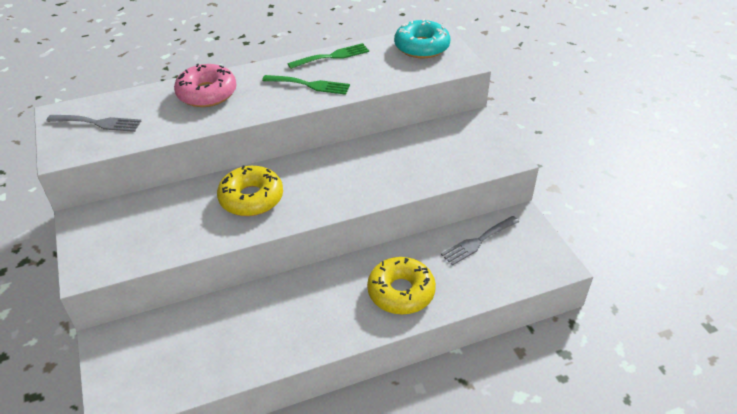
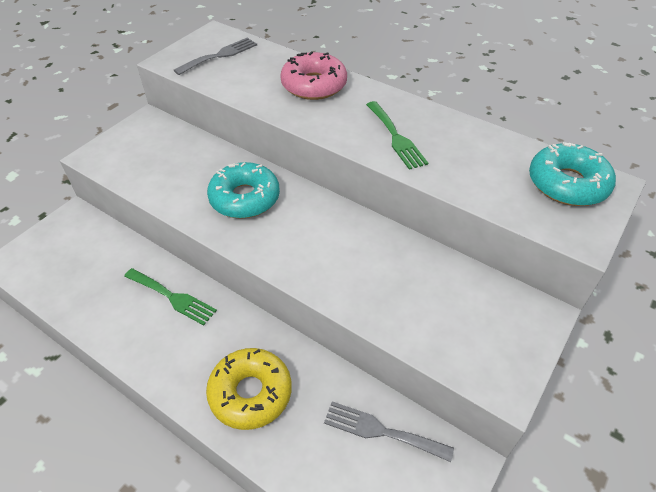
camera: 55 degrees right, 5 degrees up
(98, 123) = (220, 55): grey fork -> grey fork turned 105 degrees counterclockwise
(251, 198) = (245, 198): yellow donut -> turquoise donut
(332, 56) = (461, 127): green fork -> green fork (172, 297)

